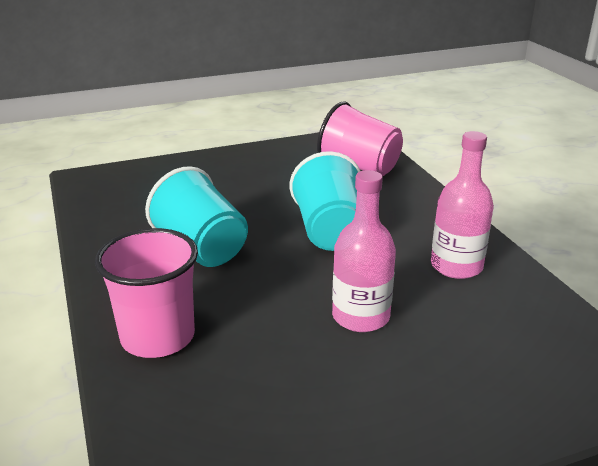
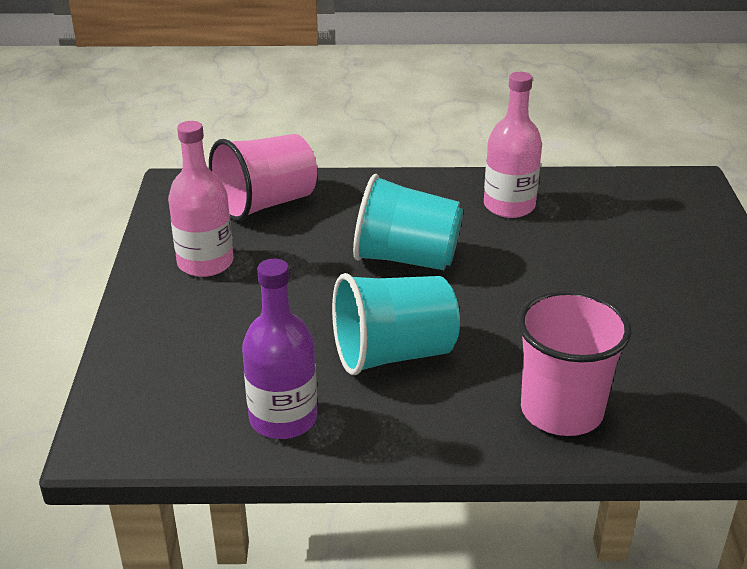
camera: 70 degrees left, 5 degrees up
(116, 223) = (283, 418): none -> purple bottle
(360, 316) = (570, 277): pink bottle -> pink bottle (205, 263)

